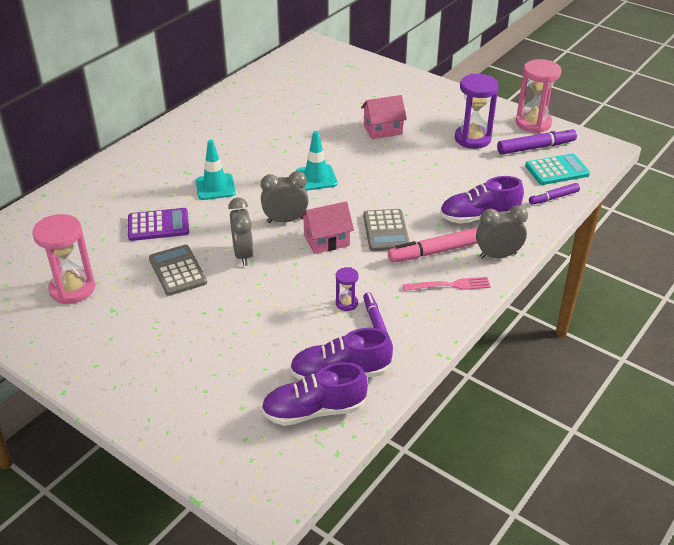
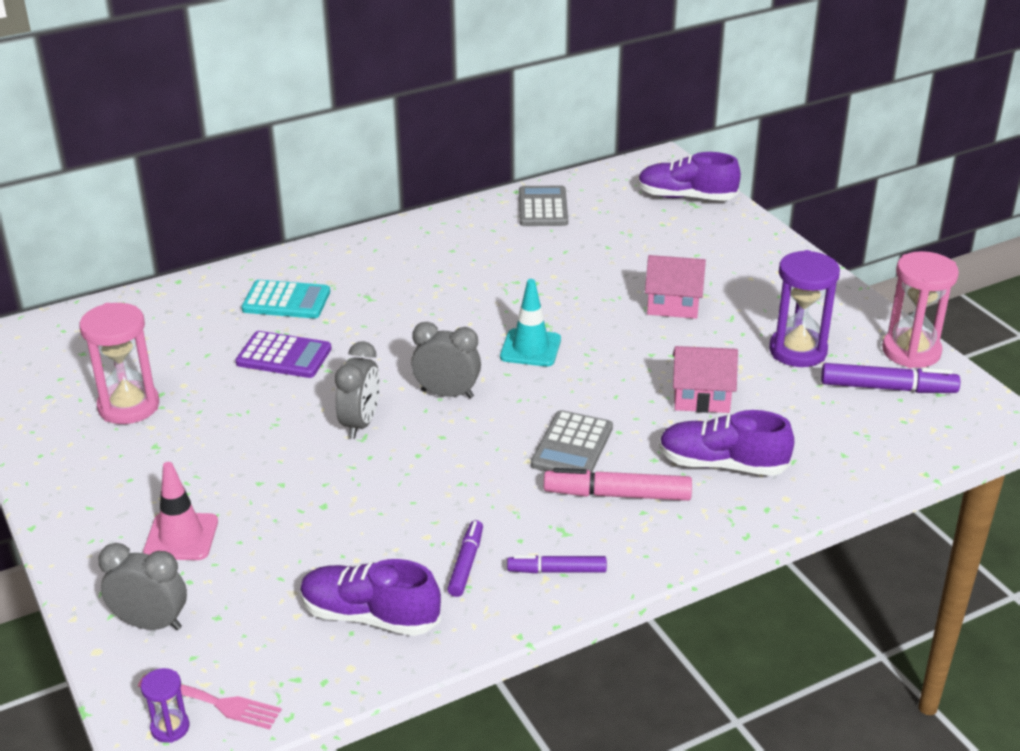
camera: 25 degrees right, 5 degrees down
(177, 271) = (265, 420): grey calculator -> grey calculator (542, 207)
(177, 364) = (181, 537): none -> pink traffic cone
(215, 187) = (389, 326): turquoise traffic cone -> none
(314, 410) = (301, 652): purple shoe -> purple shoe (686, 197)
(326, 240) = (482, 436): pink house -> pink house (701, 398)
(346, 303) = (446, 527): purple hourglass -> purple hourglass (170, 727)
(450, 285) = (607, 547): pink fork -> pink fork (215, 702)
(498, 255) = (707, 527): grey clock -> grey clock (151, 623)
(554, 198) = (859, 469): purple marker -> purple marker (557, 570)
(557, 170) = (895, 430): turquoise calculator -> turquoise calculator (286, 301)

